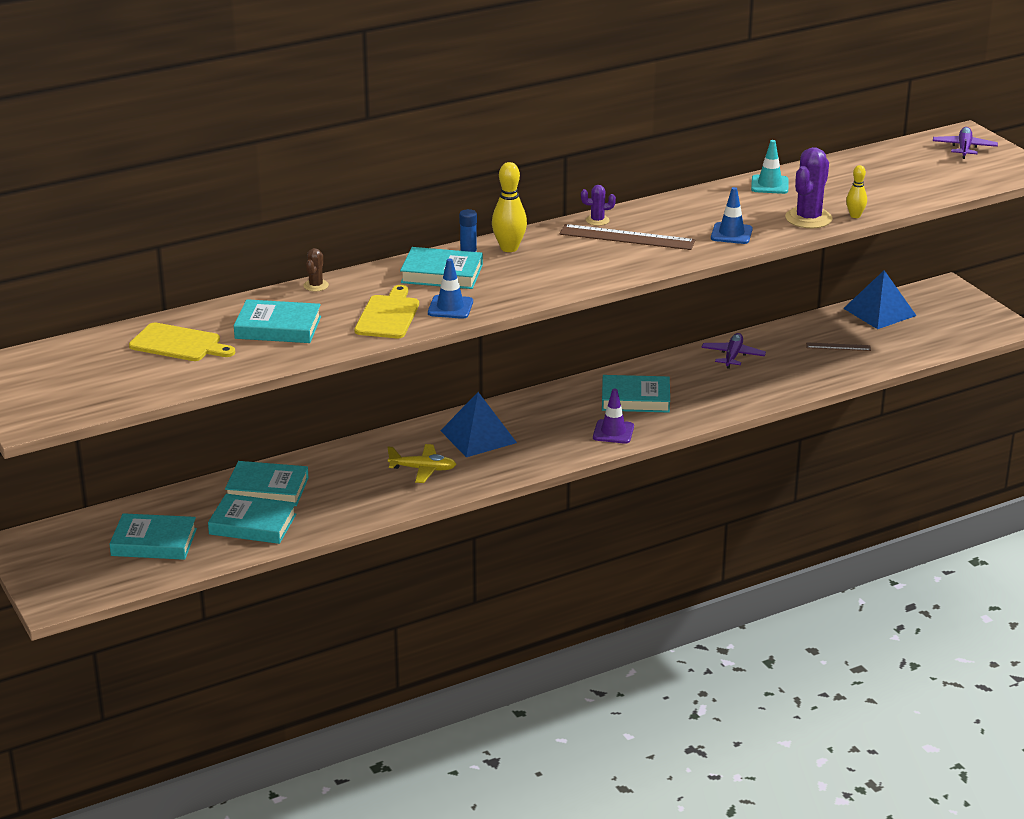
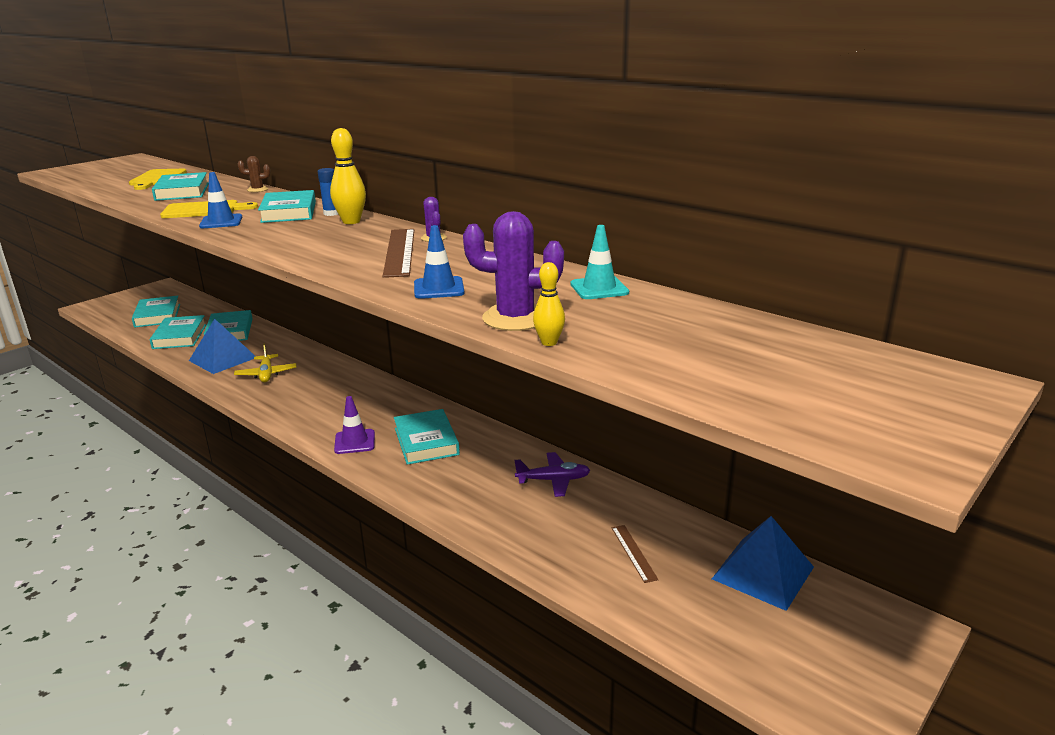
camera: 70 degrees right, 5 degrees down
(478, 436) = (326, 384): blue pyramid -> blue pyramid (222, 359)
(964, 148) = (908, 389): purple plane -> none

